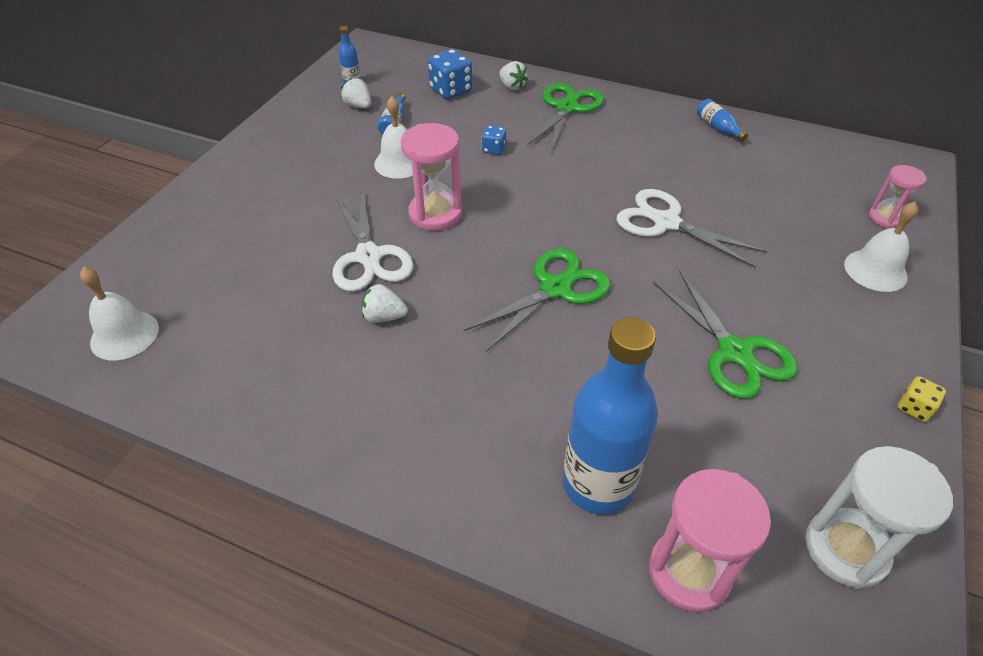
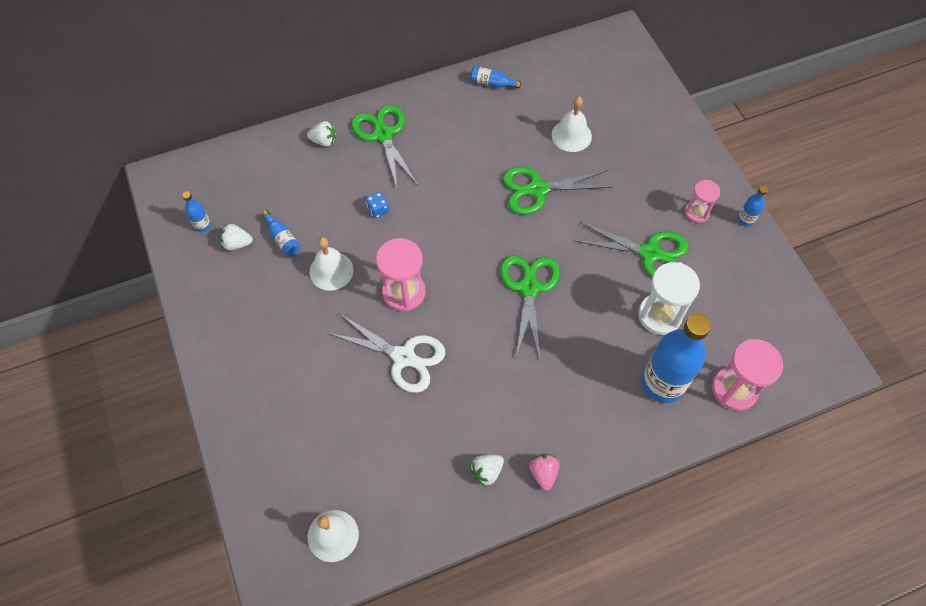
camera: 45 degrees left, 15 degrees up
(354, 451) = (543, 473): none -> pink strawberry
(384, 317) = (462, 387): white strawberry -> white strawberry (486, 471)
(450, 90) = (285, 177): blue dice -> none
(666, 222) = (537, 189): white scissors -> green scissors
(846, 549) = (777, 322): white hourglass -> white hourglass (659, 315)
(875, 270) = (665, 140): white bell -> white bell (571, 135)
(885, 218) = (639, 95): pink hourglass -> pink hourglass (696, 213)
(914, 408) = (745, 220): yellow dice -> blue bottle

